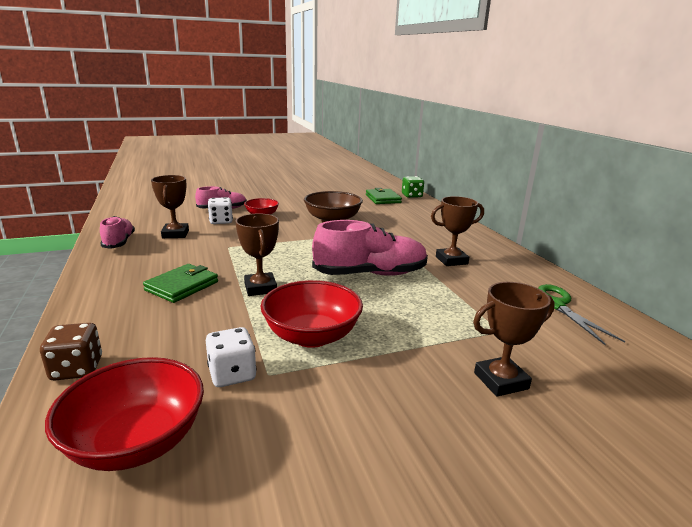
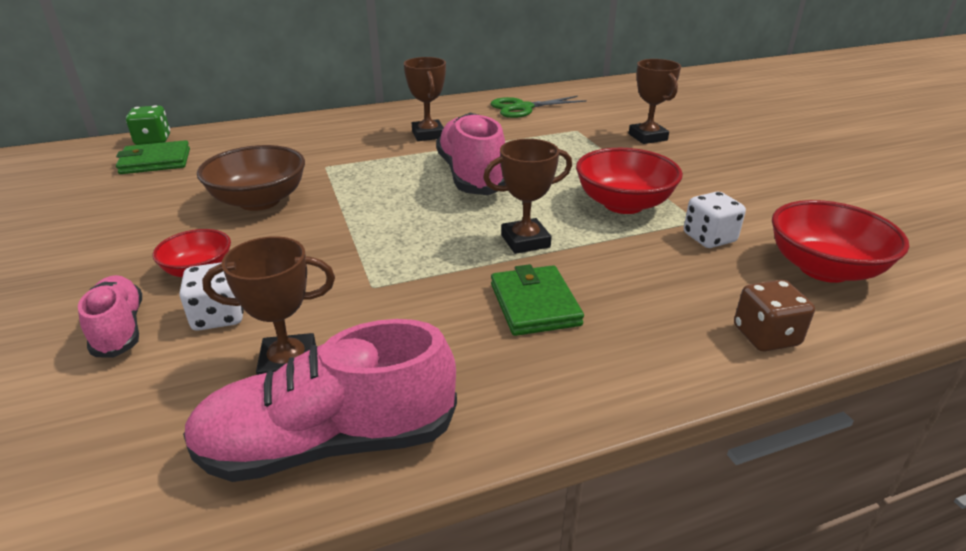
camera: 90 degrees left, 10 degrees up
(119, 242) = (329, 443): pink shoe -> pink shoe, size x1.72
(182, 286) = (534, 304): green wallet -> green wallet turned 45 degrees clockwise

